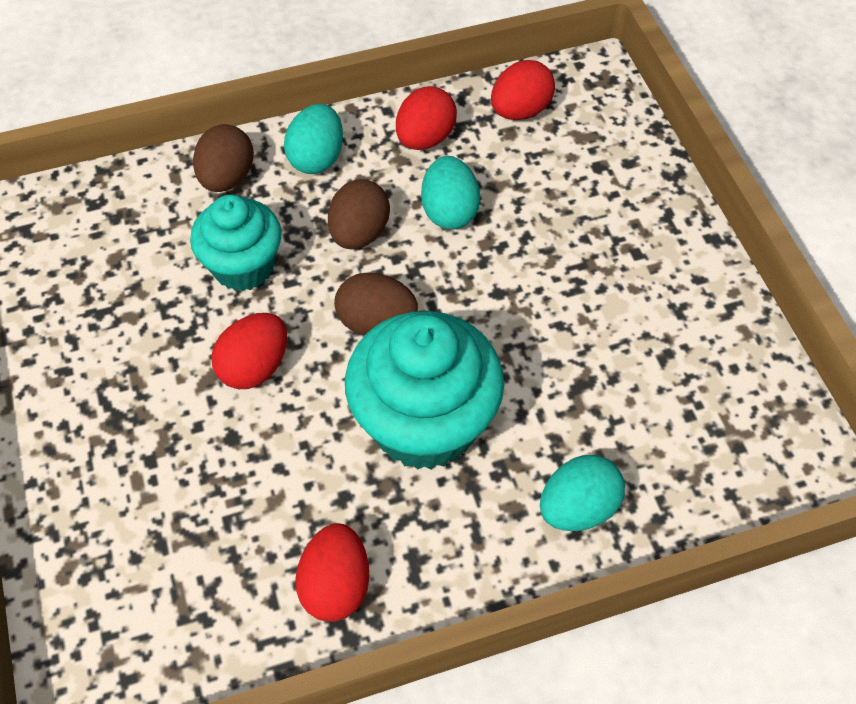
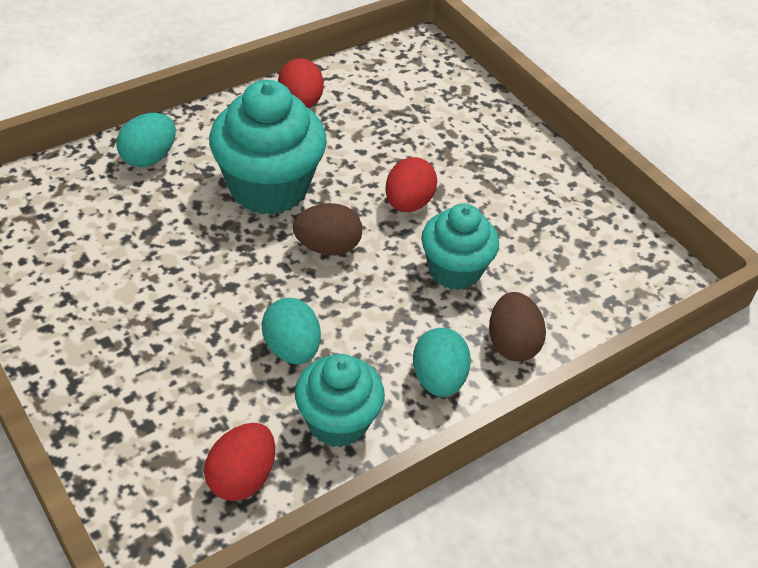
camera: 160 degrees right, 10 degrees down
(359, 233) = (368, 314): brown egg -> none
(425, 138) = (337, 422): red egg -> turquoise cupcake

